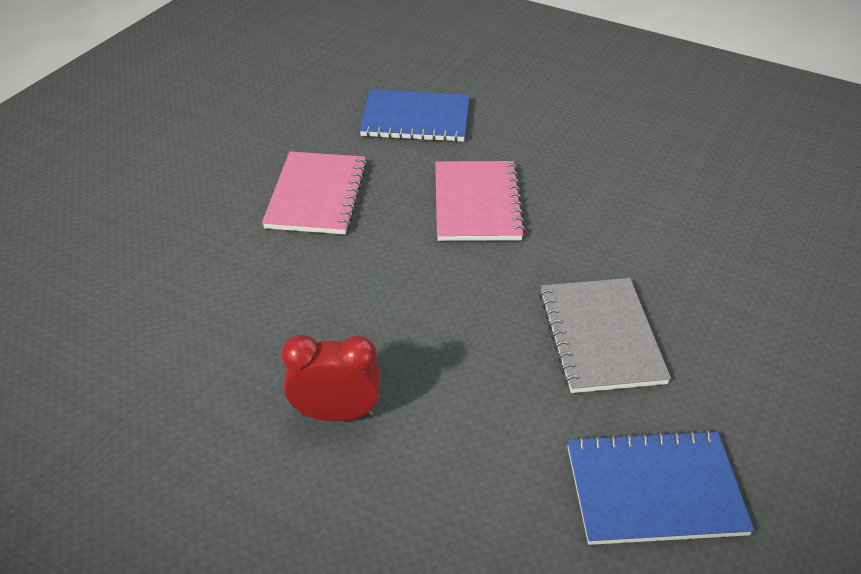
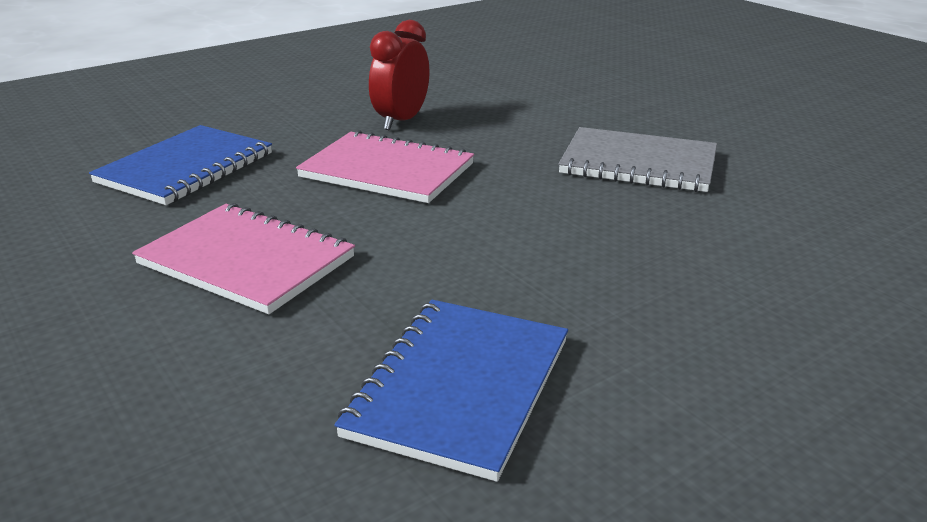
camera: 65 degrees left, 15 degrees down
(337, 413) = (677, 329): red clock -> red clock (401, 121)
(654, 489) = (835, 188): blue notebook -> blue notebook (460, 387)

